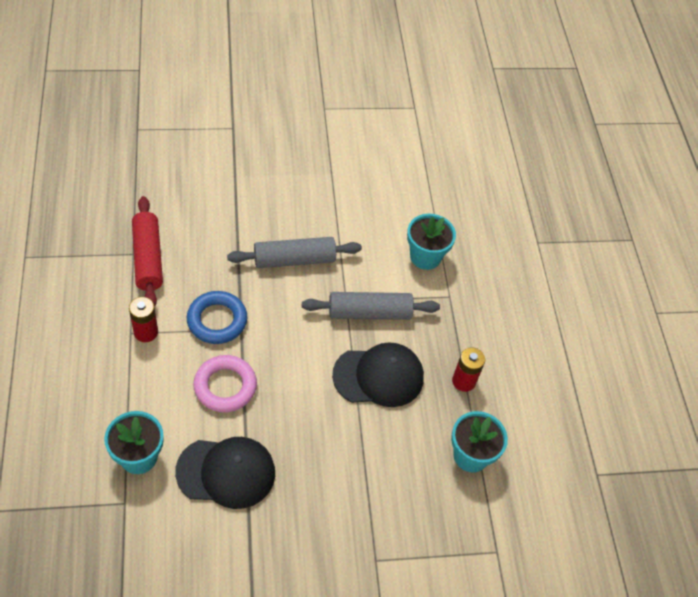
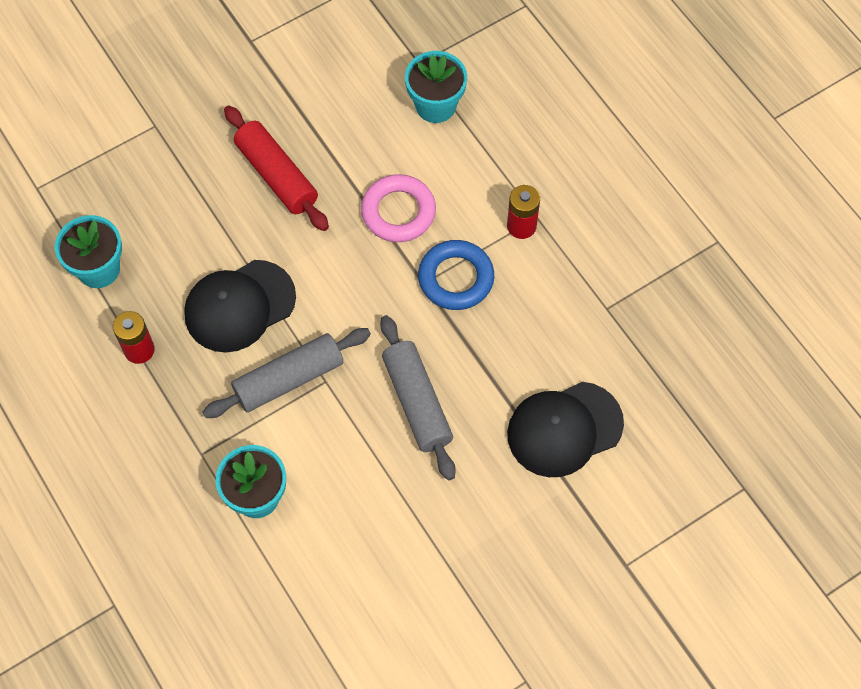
camera: 160 degrees right, 10 degrees up
(148, 258) = (585, 312): red rolling pin -> red rolling pin (276, 175)
(226, 472) = (342, 132): black cap -> black cap (564, 429)
(294, 259) = (417, 402): grey rolling pin -> grey rolling pin turned 75 degrees counterclockwise

